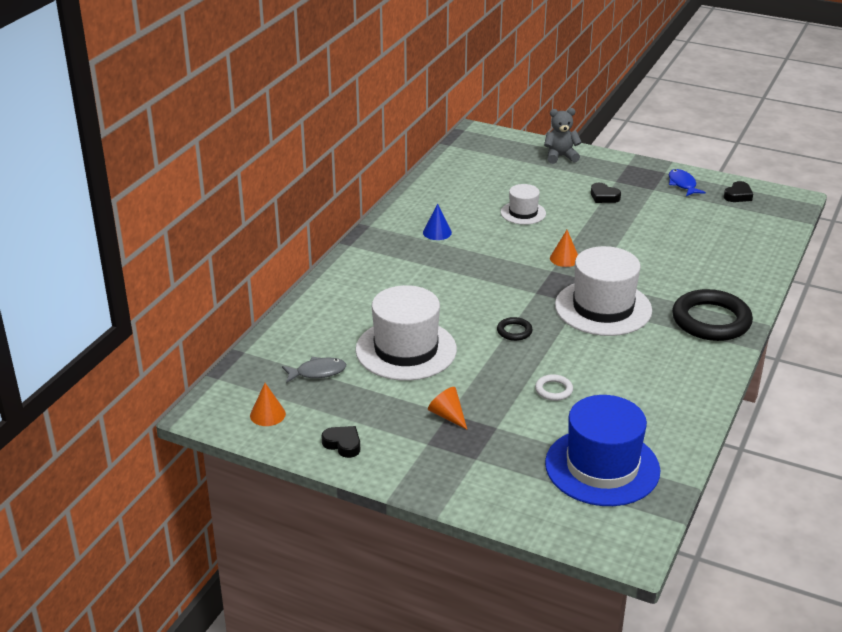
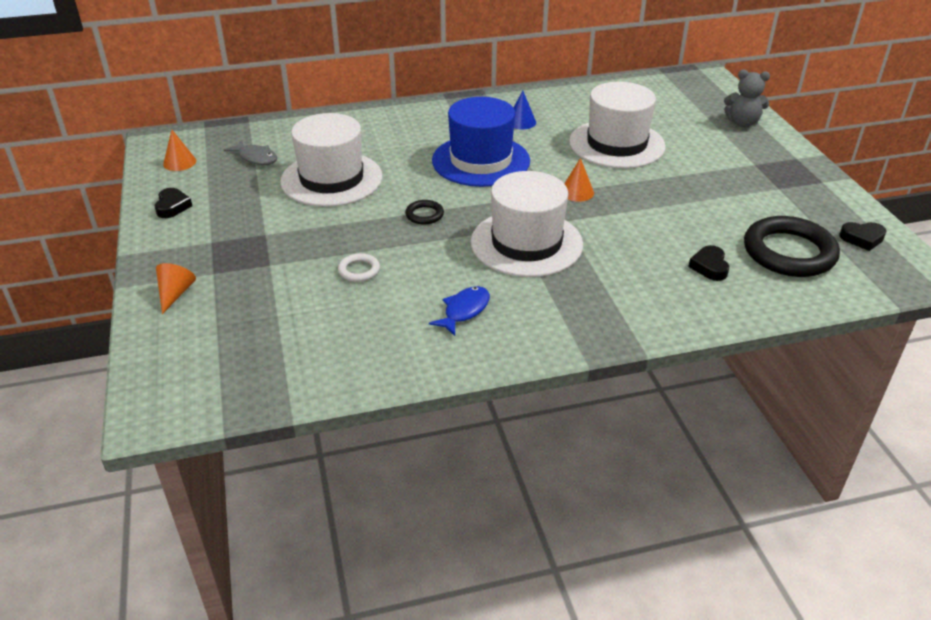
camera: 50 degrees right, 5 degrees up
(447, 415) = (260, 235): orange cone -> orange cone (175, 293)
(523, 213) = (617, 144): white hat -> white hat, size x1.89
(560, 156) = (742, 123): grey teddy bear -> grey teddy bear turned 150 degrees clockwise
(602, 467) = (267, 345): blue hat -> blue hat (481, 161)
(604, 197) = (715, 169): black heart -> black heart (709, 267)
(682, 184) = (819, 199): blue fish -> blue fish (464, 311)
(711, 320) = (597, 313): black ring -> black ring (789, 252)

